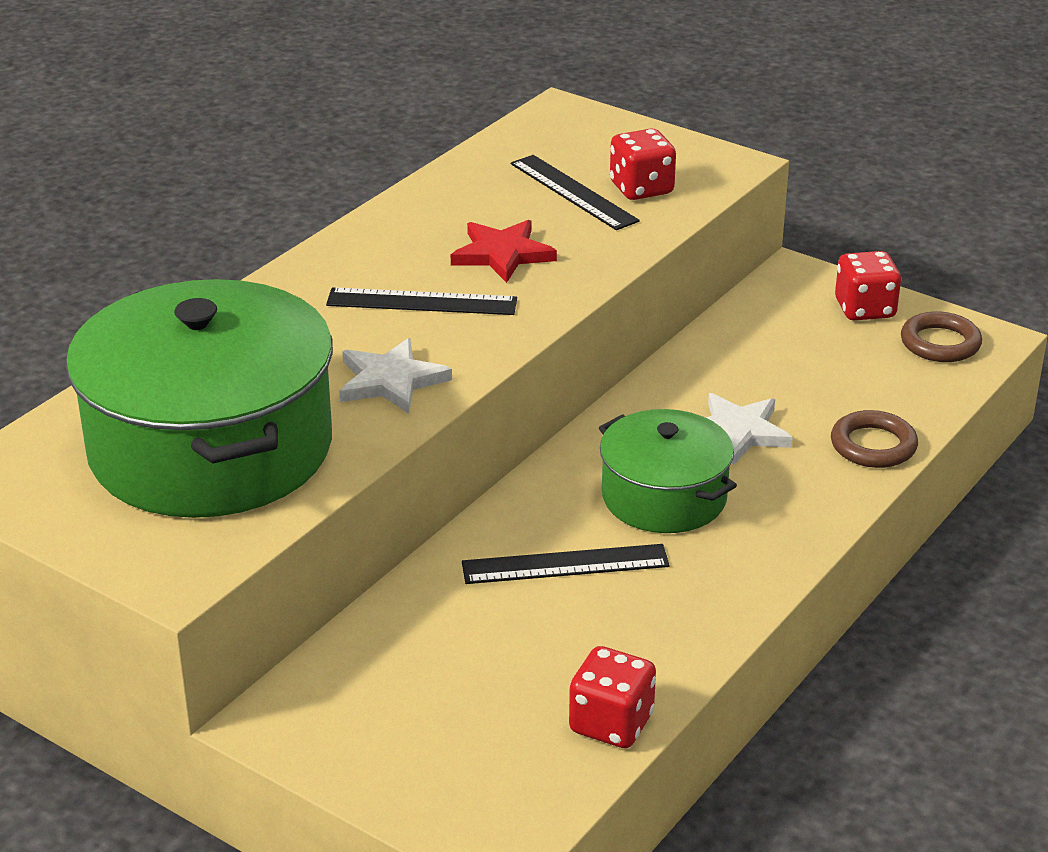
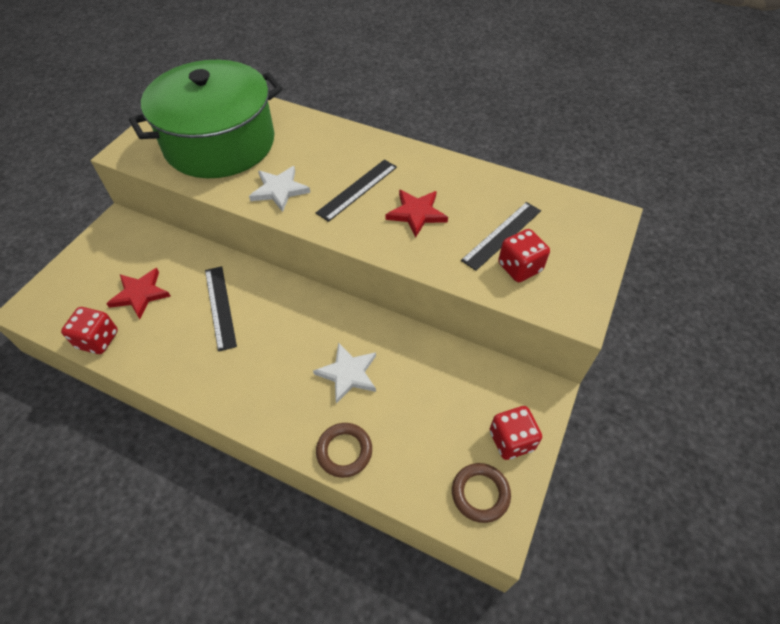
camera: 80 degrees right, 20 degrees up
(422, 302) = (357, 189): black ruler -> black ruler turned 45 degrees clockwise
(504, 671) = (140, 294): none -> red star
(664, 497) = (280, 343): green pot -> none

